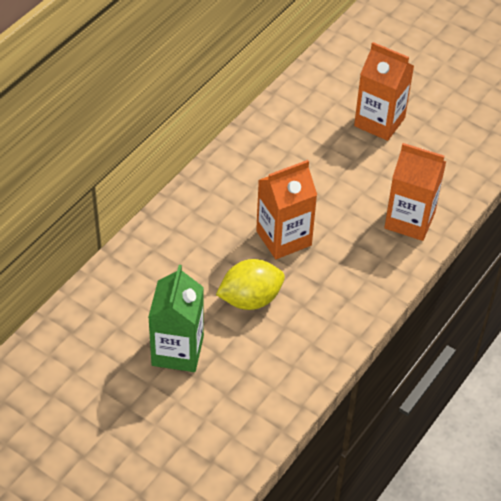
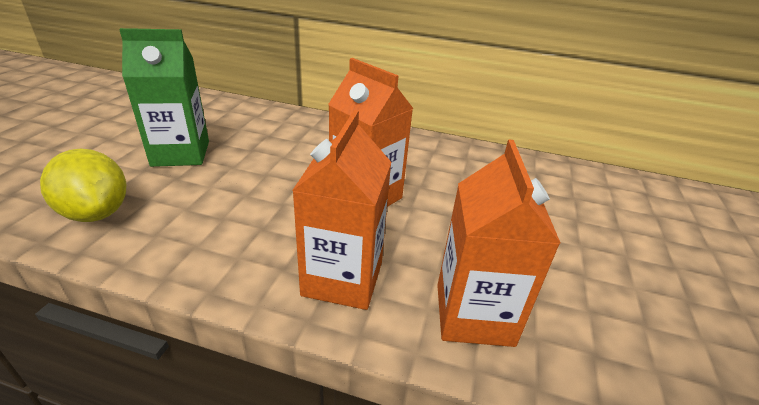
camera: 70 degrees right, 15 degrees down
(250, 299) = (262, 187): yellow lemon -> yellow lemon (96, 212)
(379, 122) = (627, 248): orange carton -> orange carton (342, 278)

